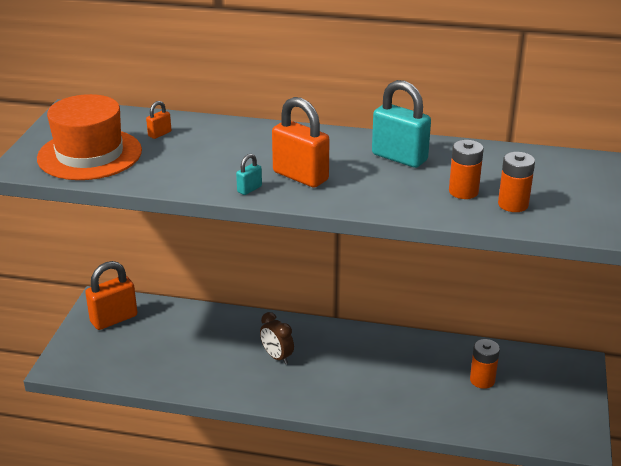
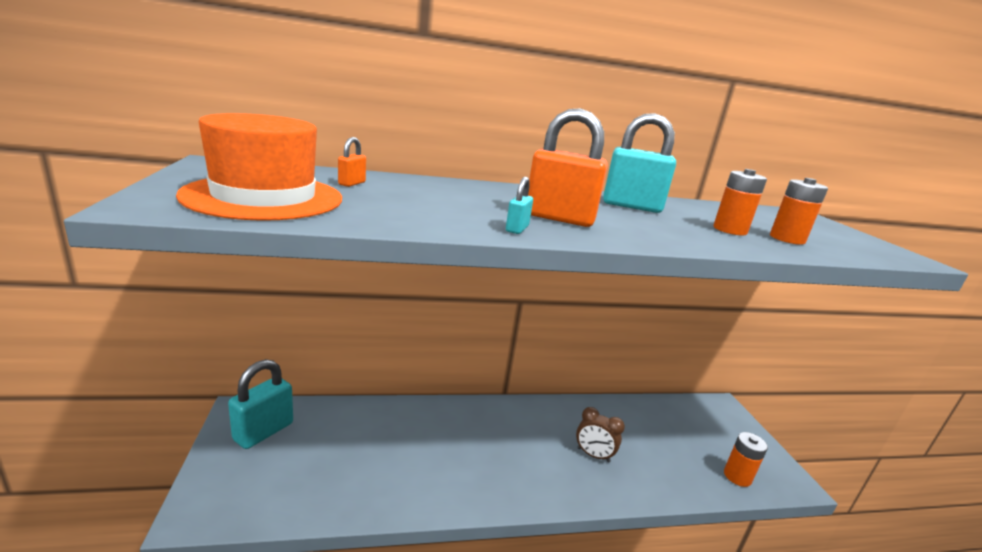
camera: 25 degrees left, 10 degrees down
(114, 319) = (263, 431): orange padlock -> turquoise padlock
(277, 357) = (472, 445): brown clock -> brown clock (593, 455)
(482, 380) = (669, 435): orange battery -> orange battery (737, 476)

